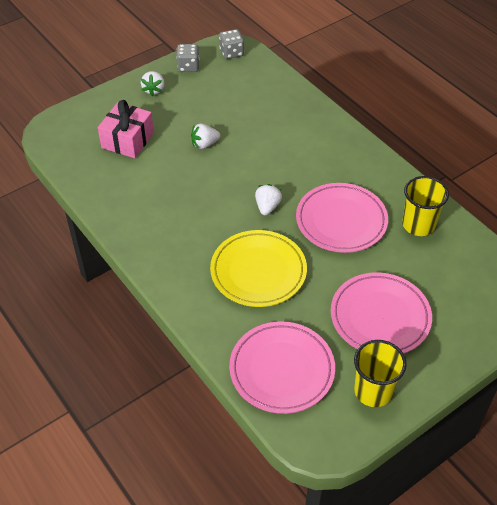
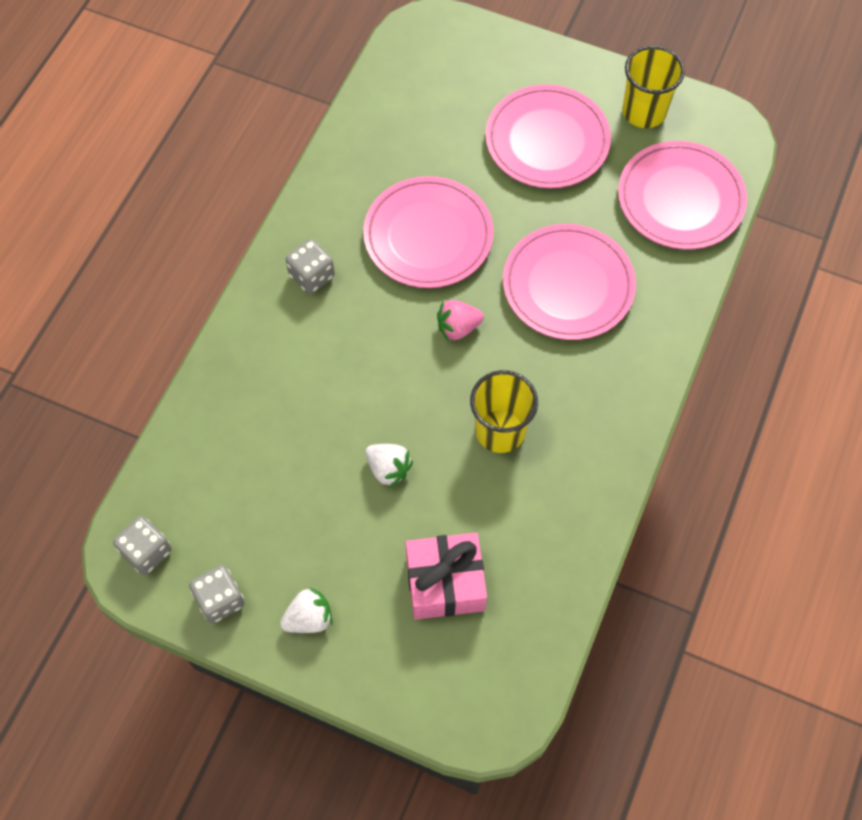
camera: 120 degrees left, 15 degrees up
(258, 271) = (568, 286): yellow plate -> pink plate
(267, 207) = (458, 328): white strawberry -> pink strawberry
(347, 160) = (312, 276): none -> grey dice
(418, 225) = (382, 156): yellow cup -> yellow cup (500, 431)

